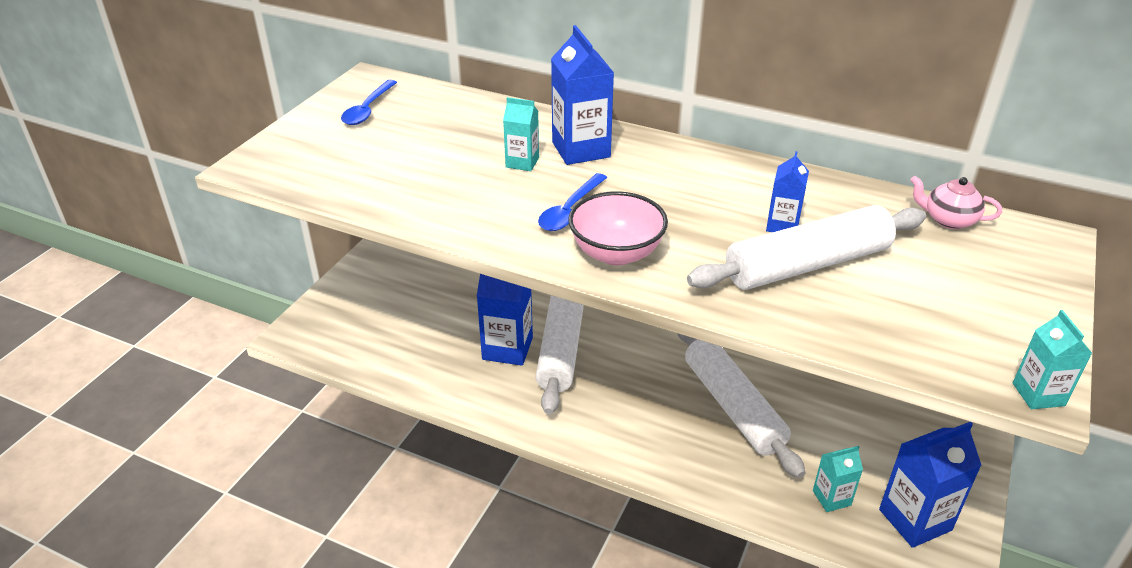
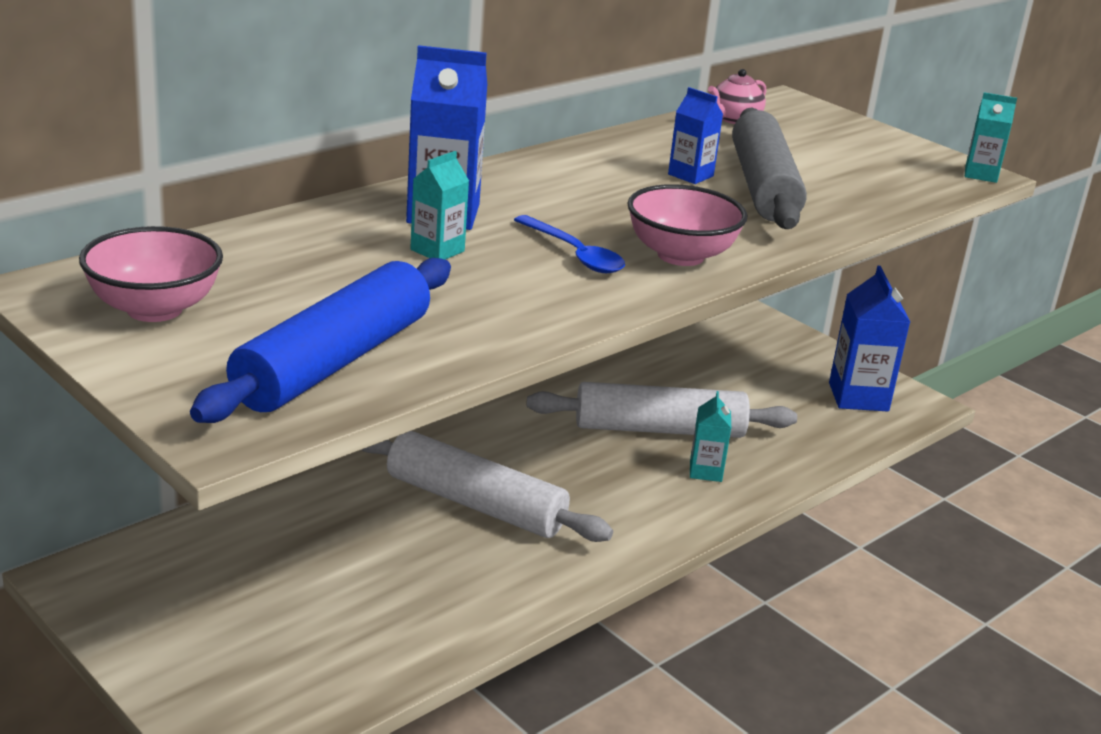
camera: 70 degrees left, 10 degrees down
(346, 172) = (333, 362): none -> blue rolling pin
(368, 109) = (154, 309): blue spoon -> pink bowl
(507, 348) = (443, 545): blue carton -> none
(807, 265) = (763, 187): white rolling pin -> grey rolling pin
(831, 498) = (813, 425): turquoise carton -> turquoise carton (705, 471)

